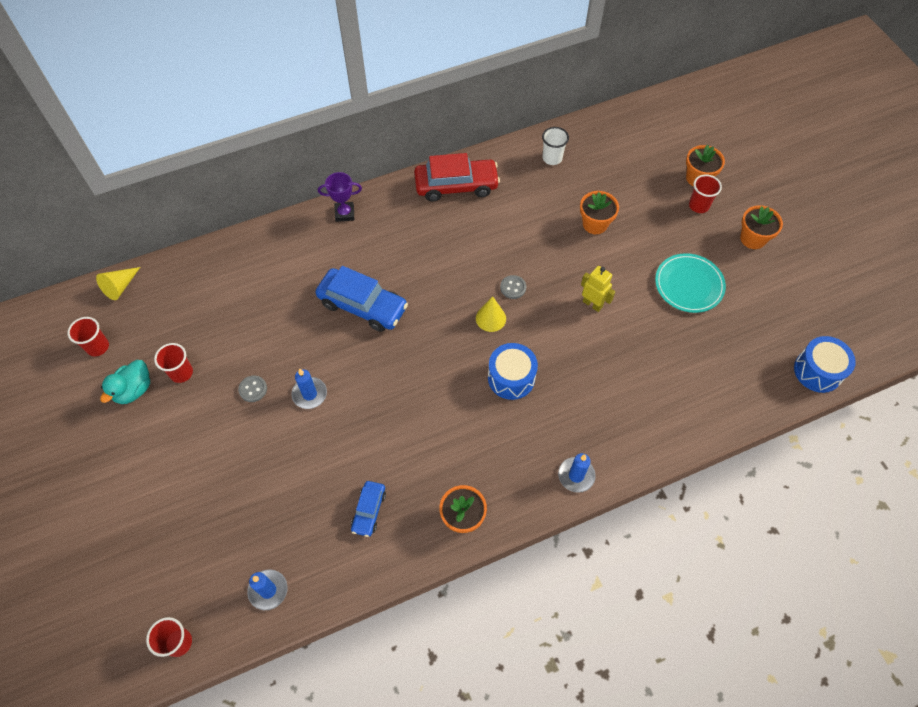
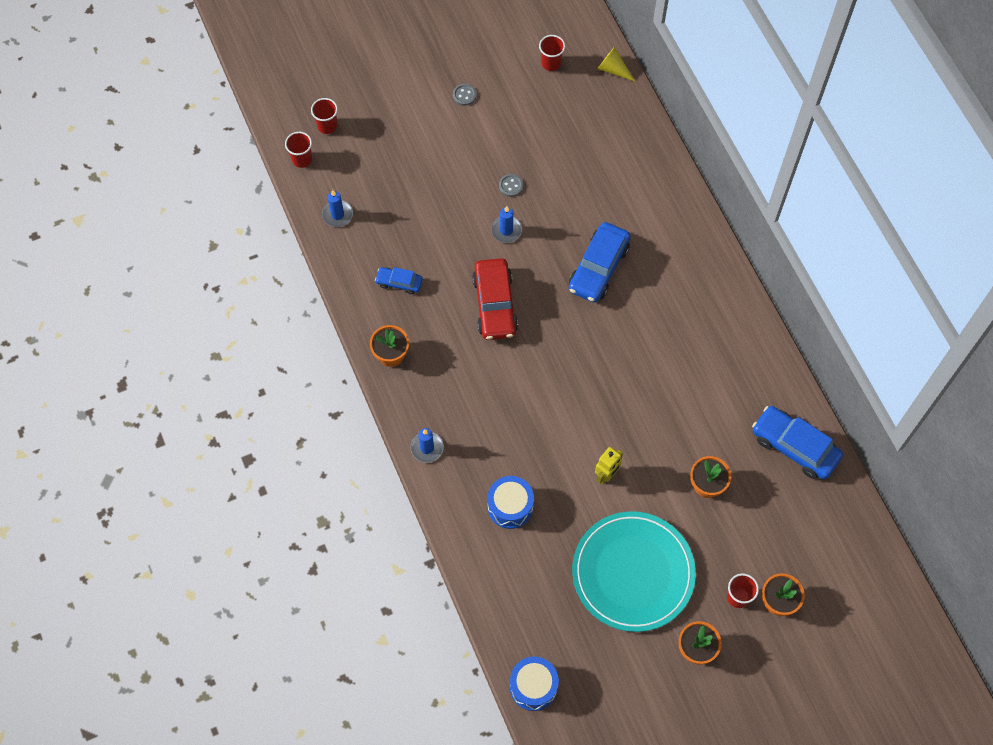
camera: 90 degrees right, 5 degrees up
(134, 390) = (510, 97): turquoise duck -> none
(181, 373) = (526, 129): red cup -> red cup (327, 126)
(344, 213) = (706, 246): purple trophy -> none
(456, 186) = (749, 349): red car -> red car (494, 304)
(490, 318) = (587, 380): yellow cone -> none
(511, 378) = (523, 397): blue drum -> blue drum (510, 506)
(513, 287) = (623, 401): grey button -> grey button (464, 95)
(552, 158) = (794, 447): white cup -> blue car
(689, 285) = (633, 573): turquoise plate -> turquoise plate, size x1.69

